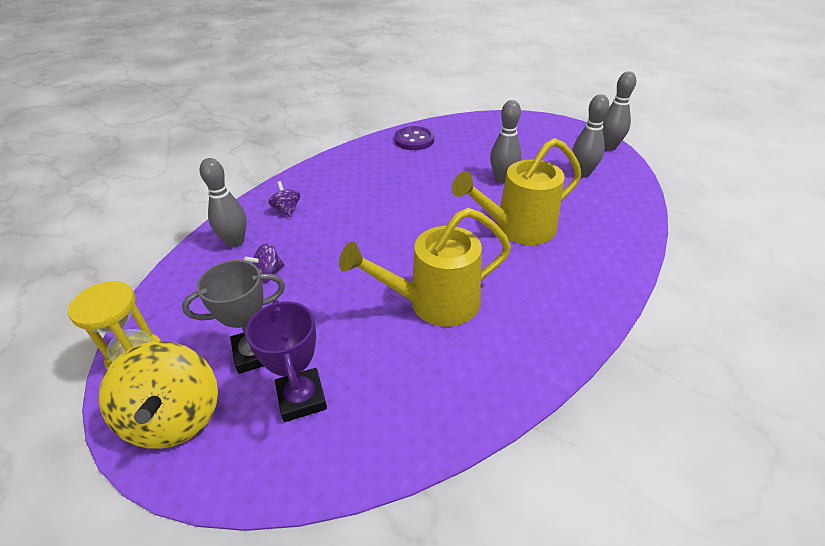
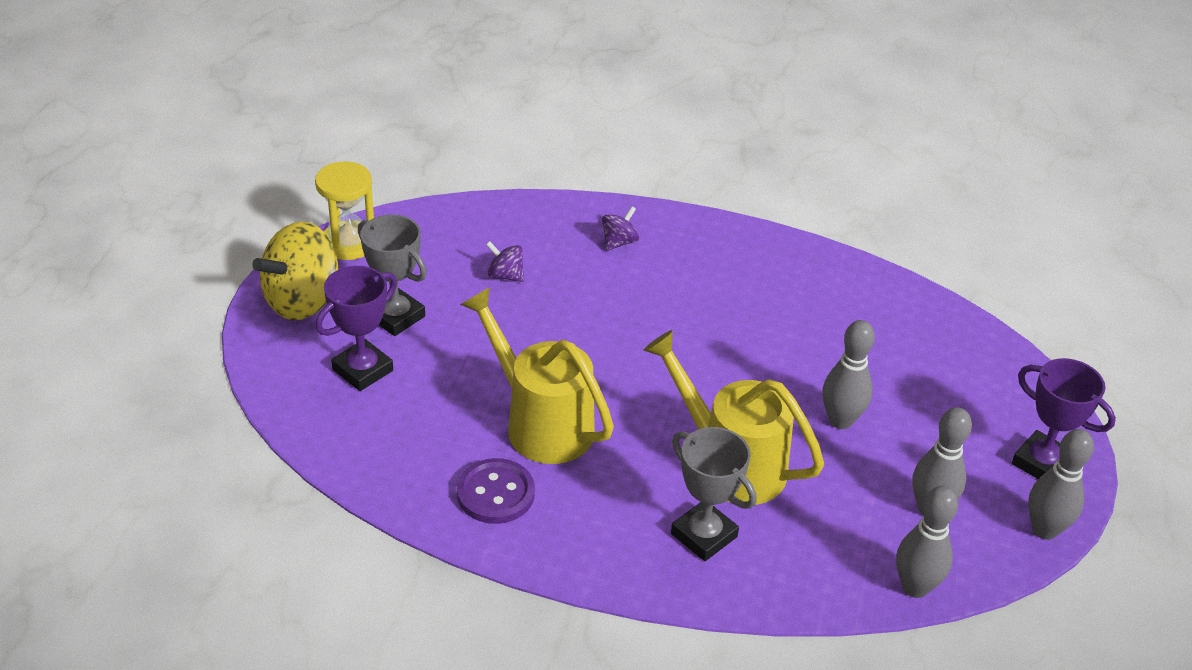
camera: 60 degrees right, 0 degrees up
(235, 242) = (536, 228): grey bowling pin -> grey bowling pin (915, 587)
(414, 140) = (871, 297): purple button -> purple button (495, 493)
(563, 133) = (1041, 463): none -> purple trophy
(575, 259) = (703, 535): none -> grey trophy

